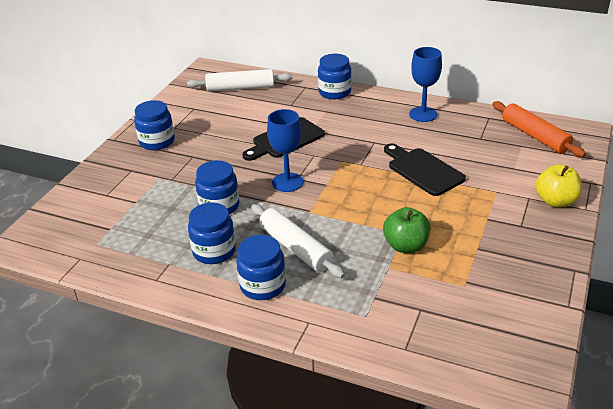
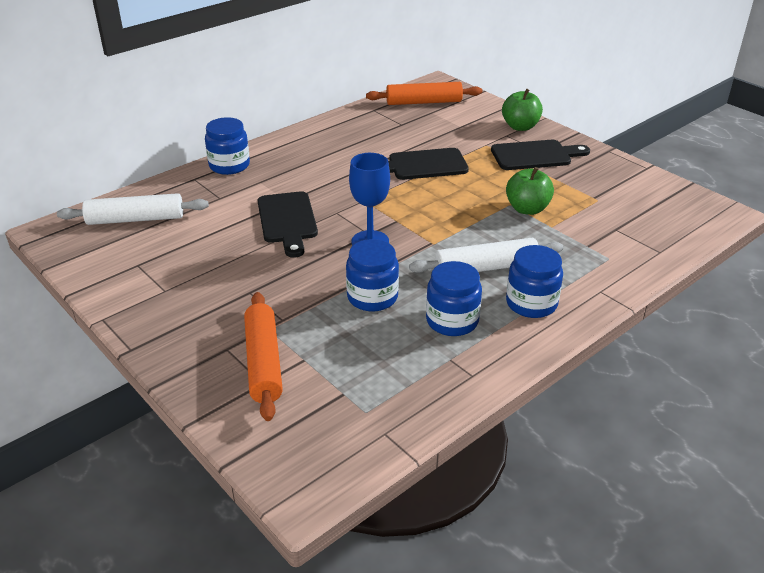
camera: 65 degrees left, 0 degrees up
(125, 188) = (264, 362): none -> orange rolling pin
(157, 142) = (182, 312): blue jar -> none
(240, 88) = (136, 219): white rolling pin -> white rolling pin turned 60 degrees clockwise
(423, 114) = (332, 135): blue goblet -> none
(508, 225) = (535, 155): none -> black cutting board
(555, 201) = (520, 127): yellow apple -> green apple

